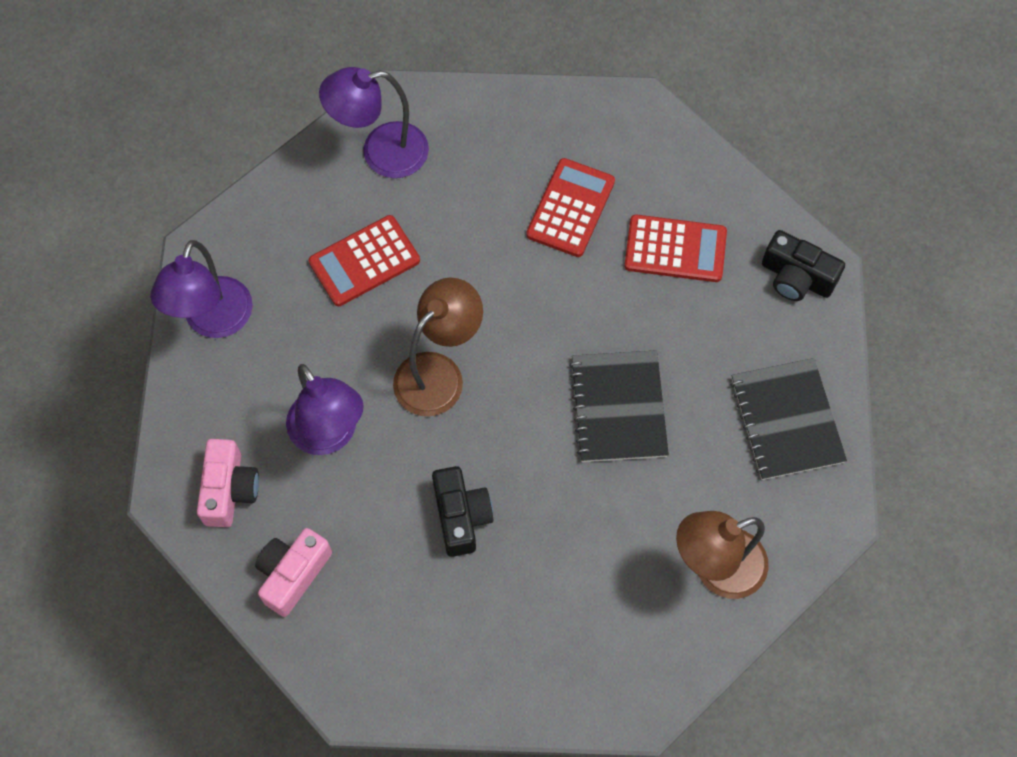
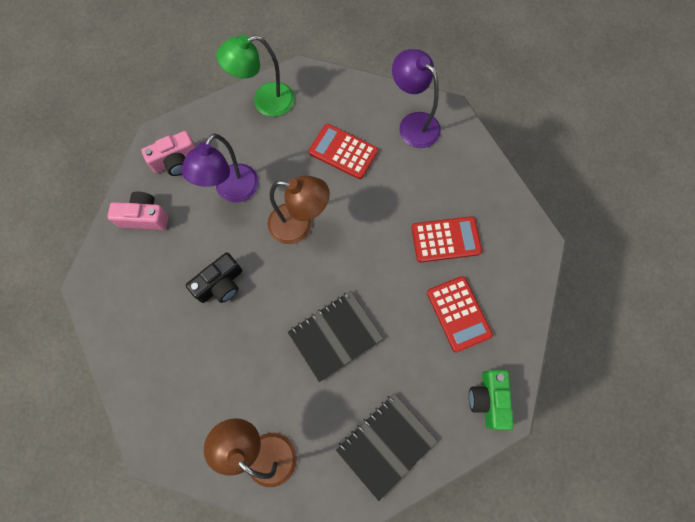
camera: 60 degrees right, 5 degrees up
(214, 321) = (265, 102): purple lamp -> green lamp
(796, 277) = (488, 399): black camera -> green camera

